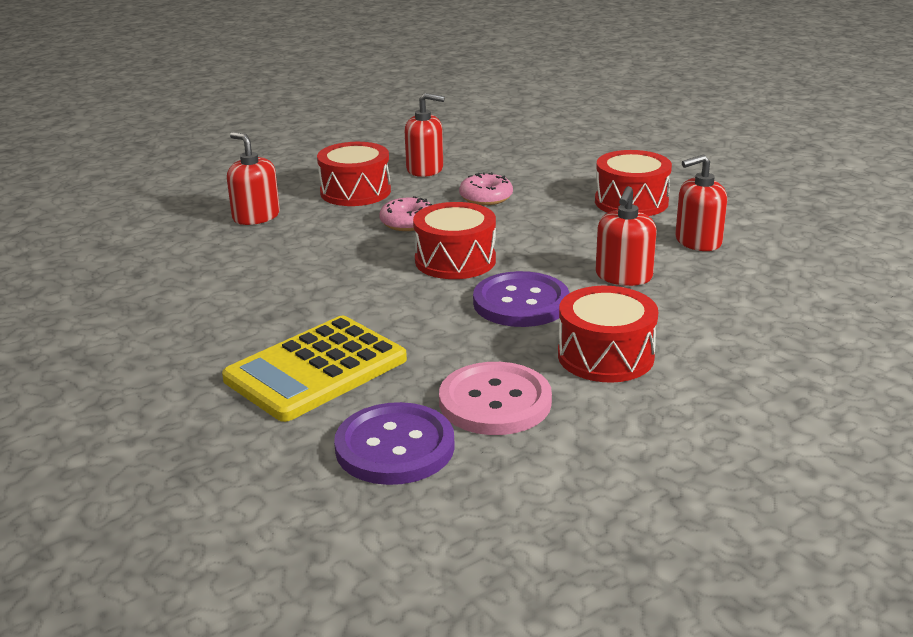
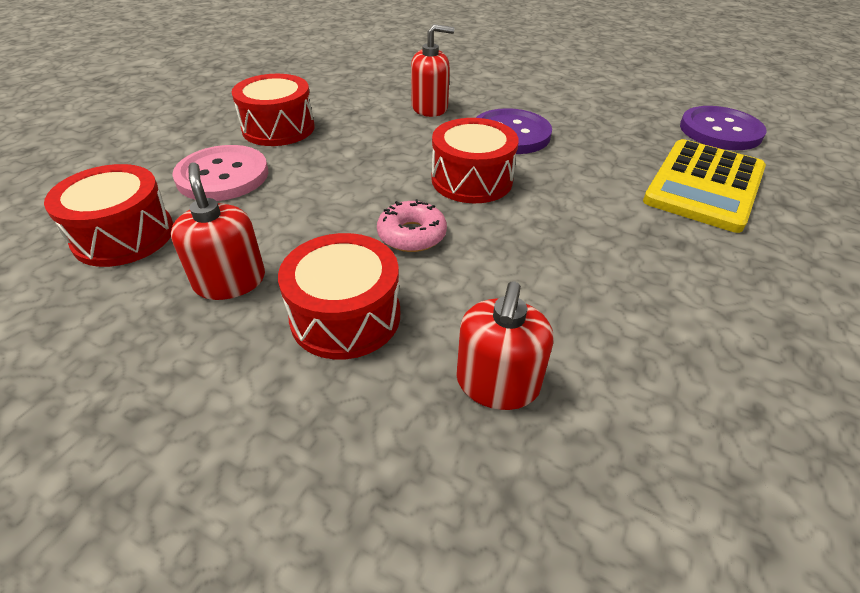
camera: 120 degrees left, 15 degrees up
(316, 369) = (704, 185): yellow calculator -> yellow calculator turned 105 degrees clockwise
(486, 197) = (308, 205): pink donut -> none
(495, 402) = (635, 115): pink button -> pink button (223, 176)
(605, 356) = (543, 95): red drum -> red drum (124, 235)
(698, 241) = (346, 93): red soap dispenser -> none

